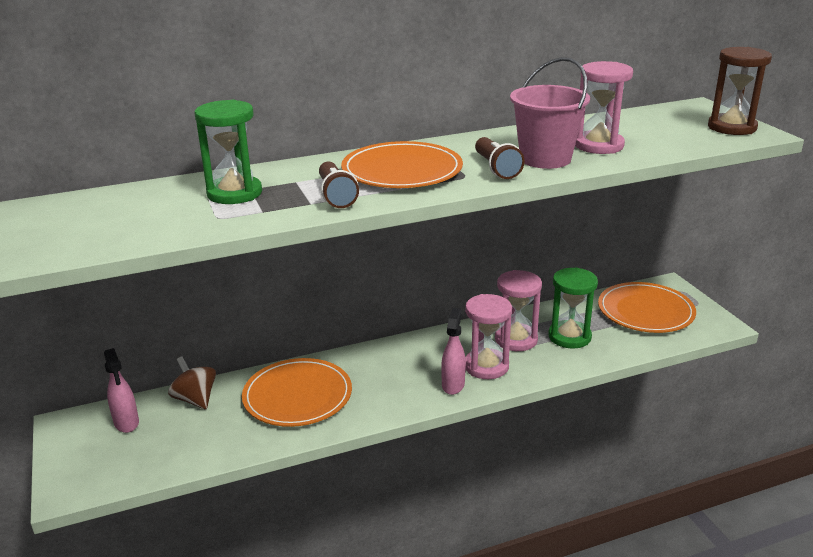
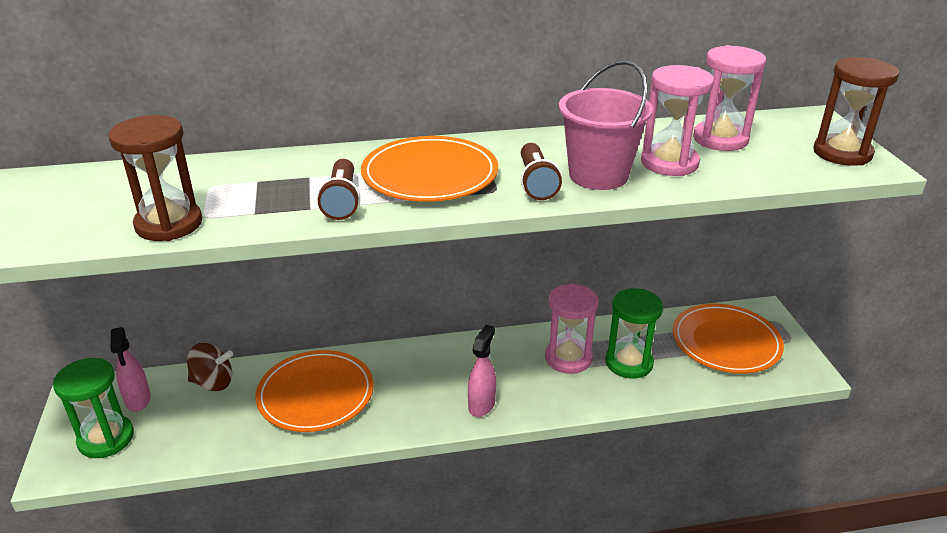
camera: 10 degrees right, 5 degrees up
(188, 226) = (169, 224): none -> brown hourglass
(195, 399) = (213, 383): brown spinning top -> brown spinning top turned 120 degrees clockwise
(234, 193) = (238, 185): green hourglass -> green hourglass (106, 439)
(486, 366) = (525, 387): pink hourglass -> pink hourglass (720, 139)

